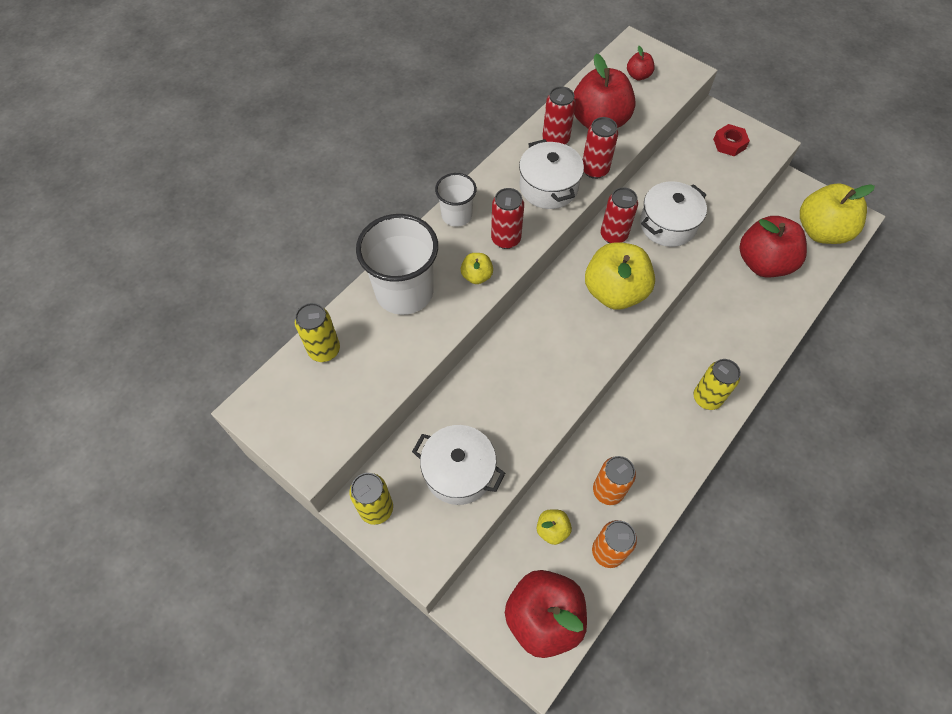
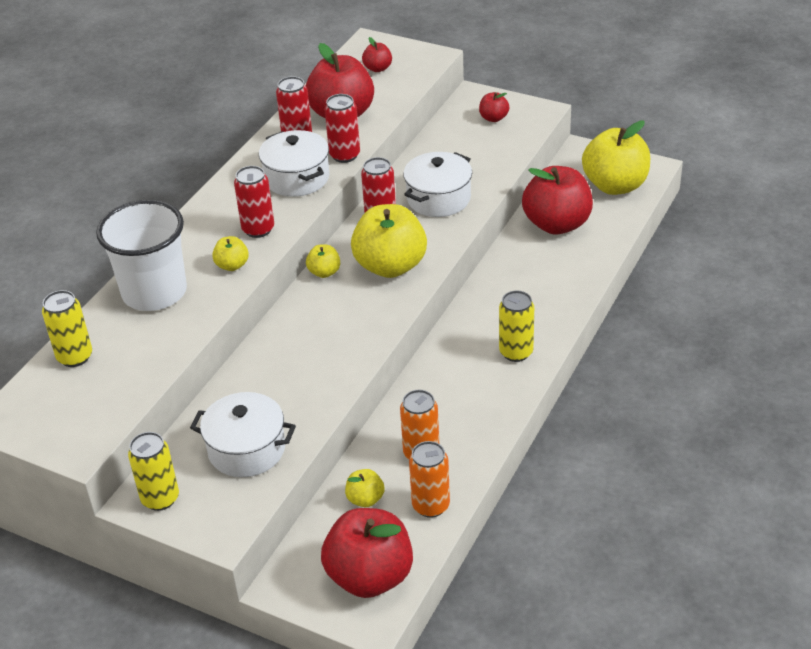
camera: 10 degrees left, 20 degrees down
(456, 215) = (200, 219): white cup -> none
(555, 286) = (324, 272): none -> yellow apple
(729, 144) = (493, 118): red nut -> red apple

